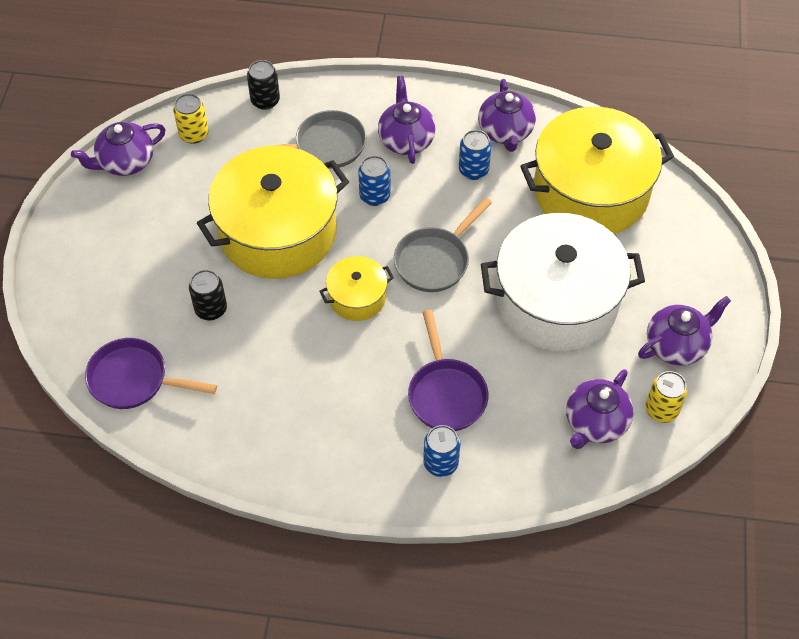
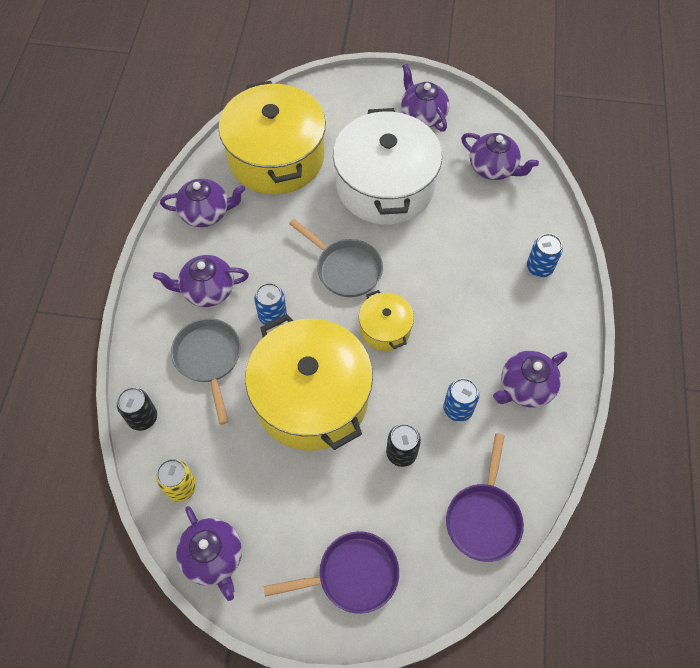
camera: 90 degrees left, 5 degrees up
(278, 432) = (525, 387): none -> purple teapot
(446, 394) = (477, 263): purple pan -> purple pan (352, 575)
(473, 170) = (247, 238): blue can -> blue can (458, 409)
(661, 410) = (478, 129): yellow can -> none

